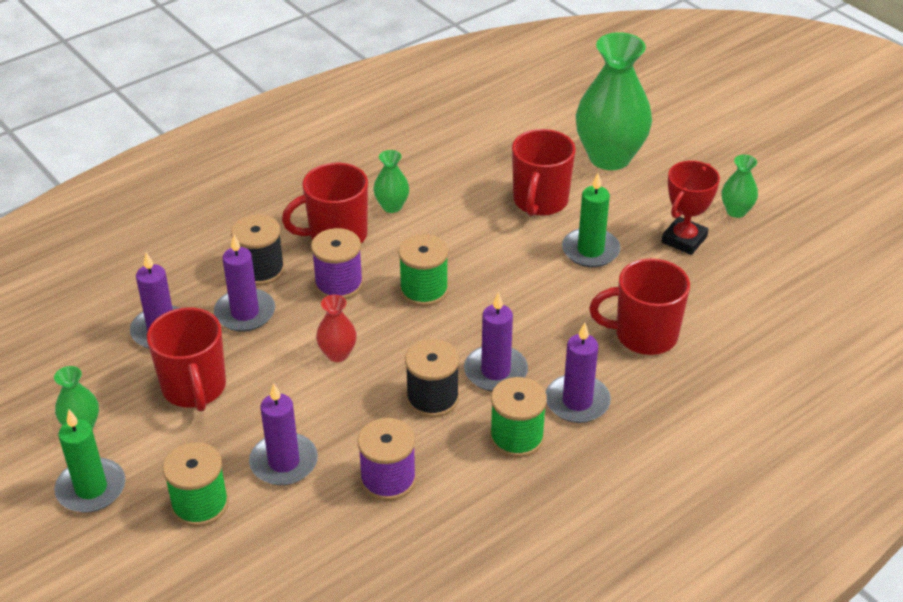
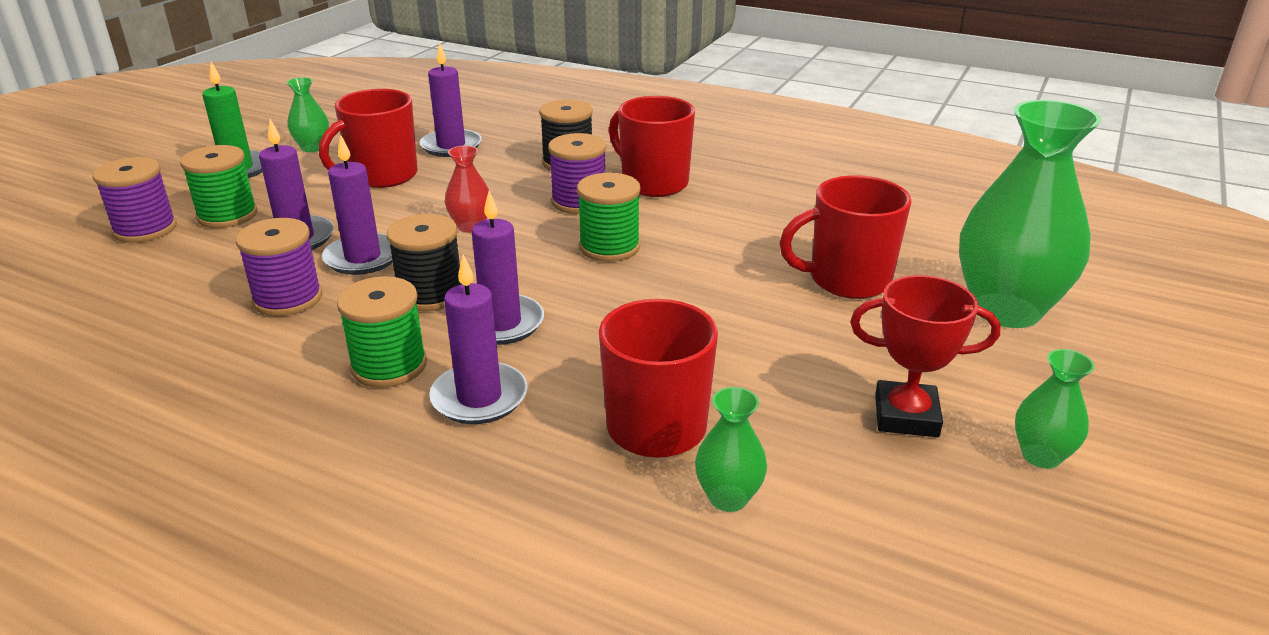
camera: 65 degrees right, 10 degrees down
(187, 566) = (145, 229): none -> purple spool
(245, 313) = (500, 171): purple candle -> purple candle (363, 258)
(392, 206) = (731, 198): green vase -> green vase (728, 498)
(590, 250) = (792, 339): green candle -> none

